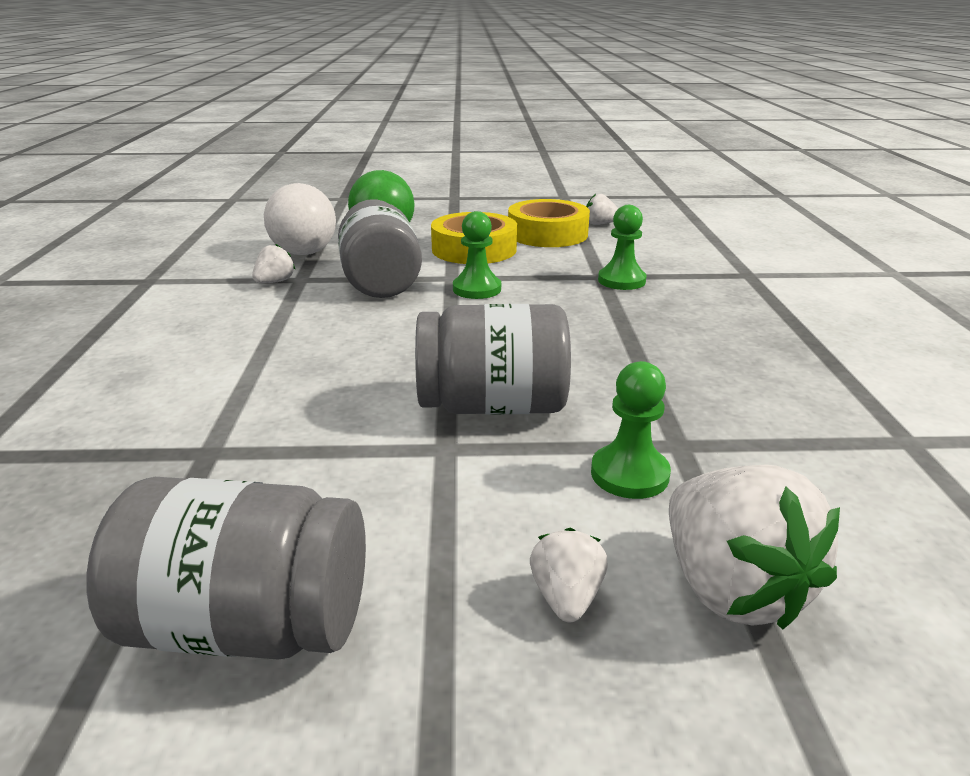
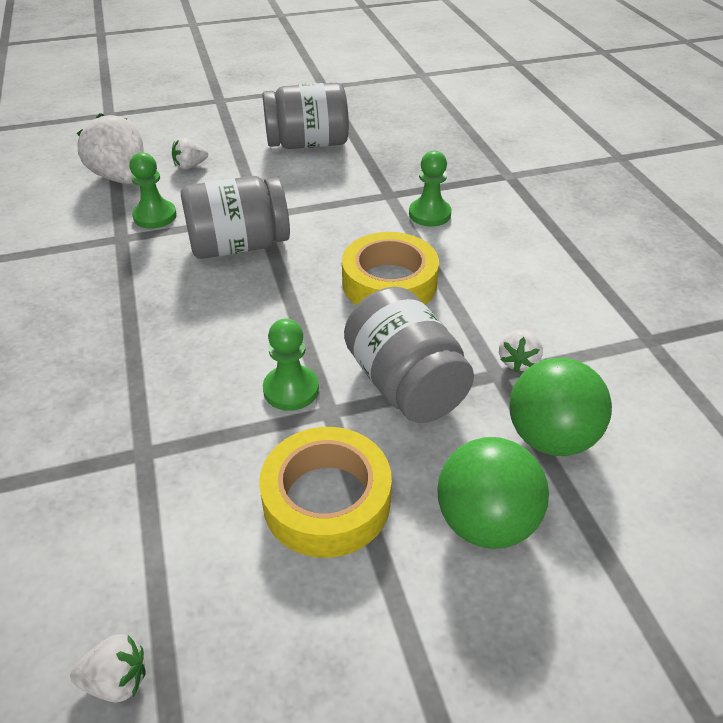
camera: 165 degrees right, 15 degrees up
(304, 253) = (550, 437): white ball -> green ball
(547, 234) = (219, 596): yellow tape -> yellow tape (389, 283)
(566, 597) = (190, 166): white strawberry -> white strawberry turned 75 degrees clockwise
(621, 281) = (117, 444): green pawn -> green pawn (429, 214)

